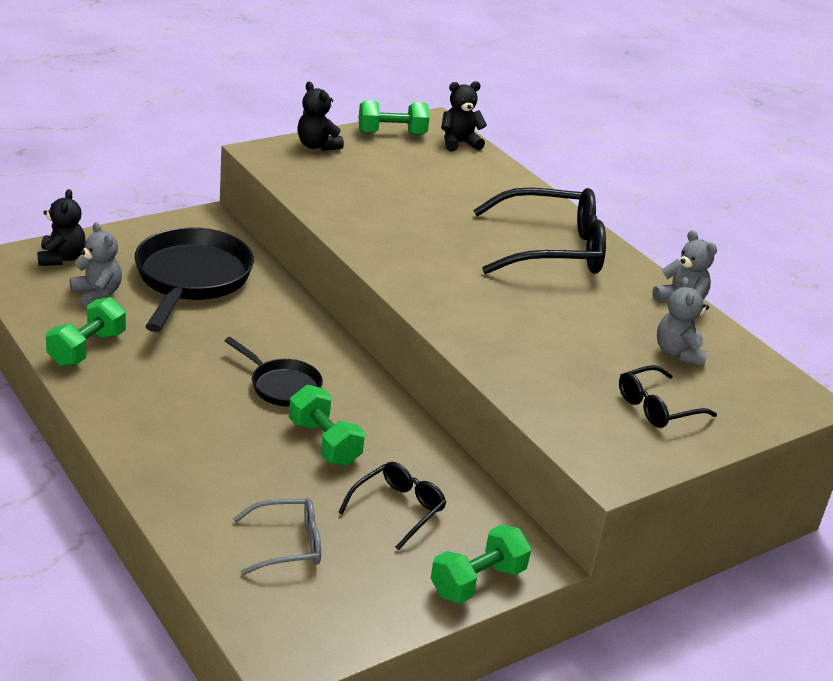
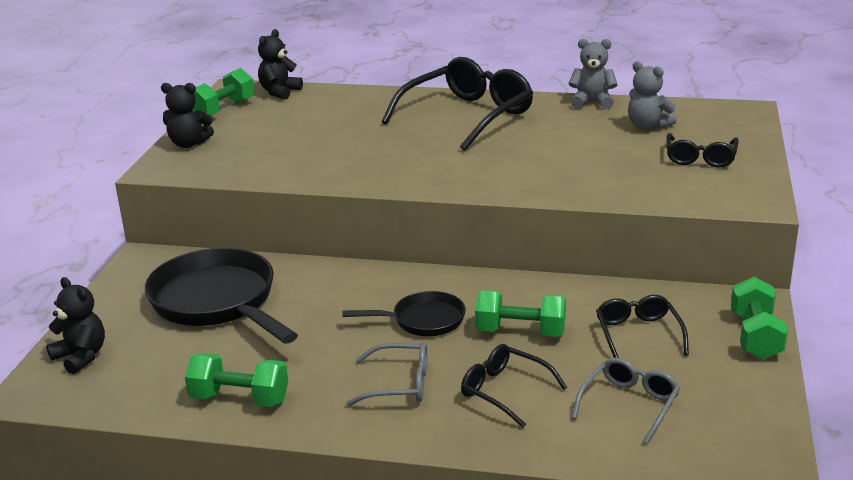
camera: 40 degrees left, 5 degrees down
(87, 349) = (239, 399): green dumbbell -> green dumbbell turned 60 degrees counterclockwise
(97, 294) = (166, 360): grey teddy bear -> none
(183, 412) = (398, 384): none -> grey glasses
(233, 470) = (505, 391): none -> black glasses

